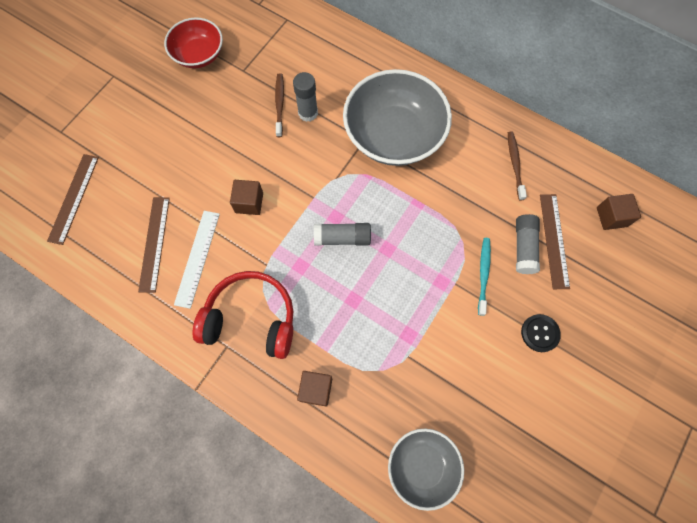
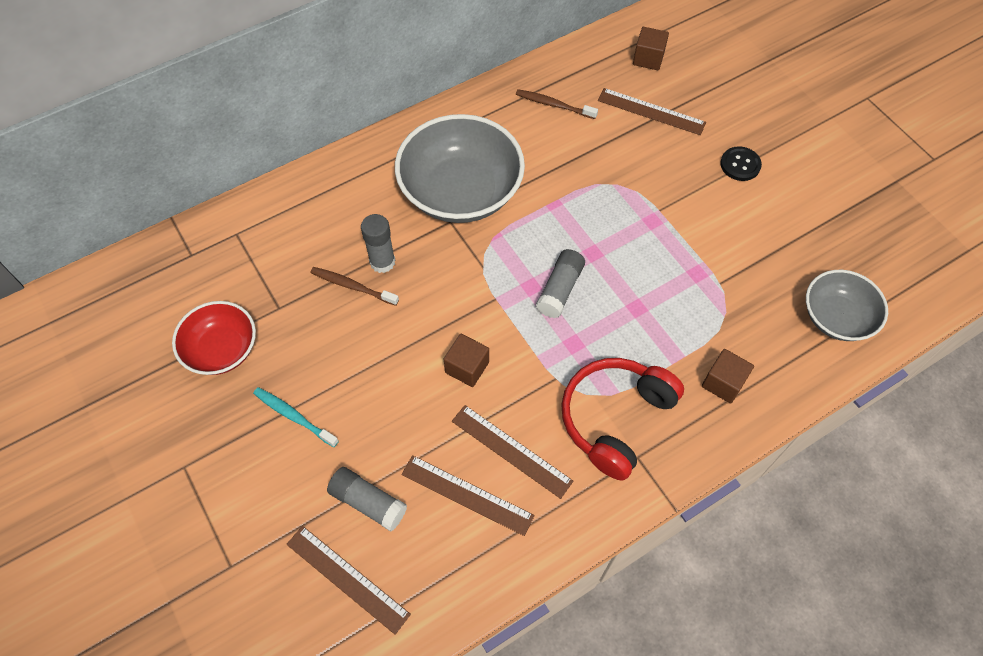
camera: 65 degrees left, 10 degrees down
(197, 258) = (511, 450): white ruler -> brown ruler
(483, 274) = (660, 182): turquoise toothbrush -> turquoise toothbrush (294, 416)
(524, 247) = (647, 137): grey glue stick -> grey glue stick (368, 502)

